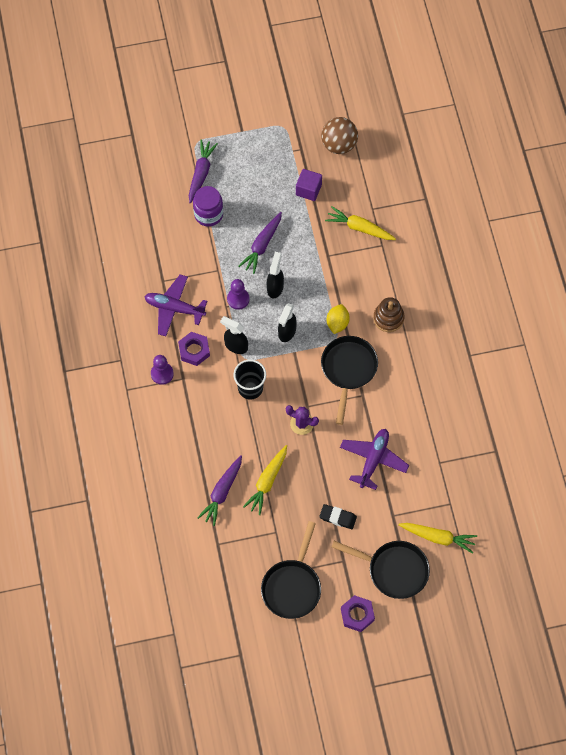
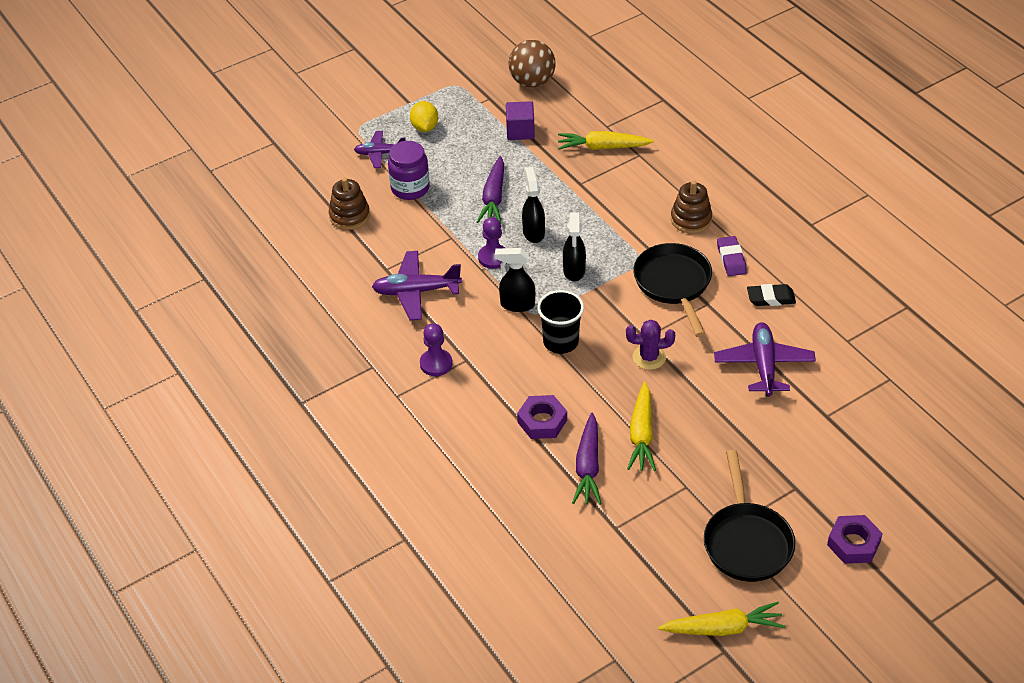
camera: 20 degrees left, 20 degrees down
(157, 224) = (349, 216): none -> brown stacking toy
(194, 350) = (465, 326): purple nut -> purple nut (542, 421)
(201, 173) = (380, 153): purple carrot -> purple plane
(337, 323) = (631, 243): yellow lemon -> yellow lemon (425, 127)
(338, 517) = (758, 442): black eraser -> black eraser (771, 298)
(394, 570) = (868, 475): black pan -> none
(398, 364) = (731, 259): none -> purple eraser
(438, 537) = (899, 420): yellow carrot -> yellow carrot (723, 628)

